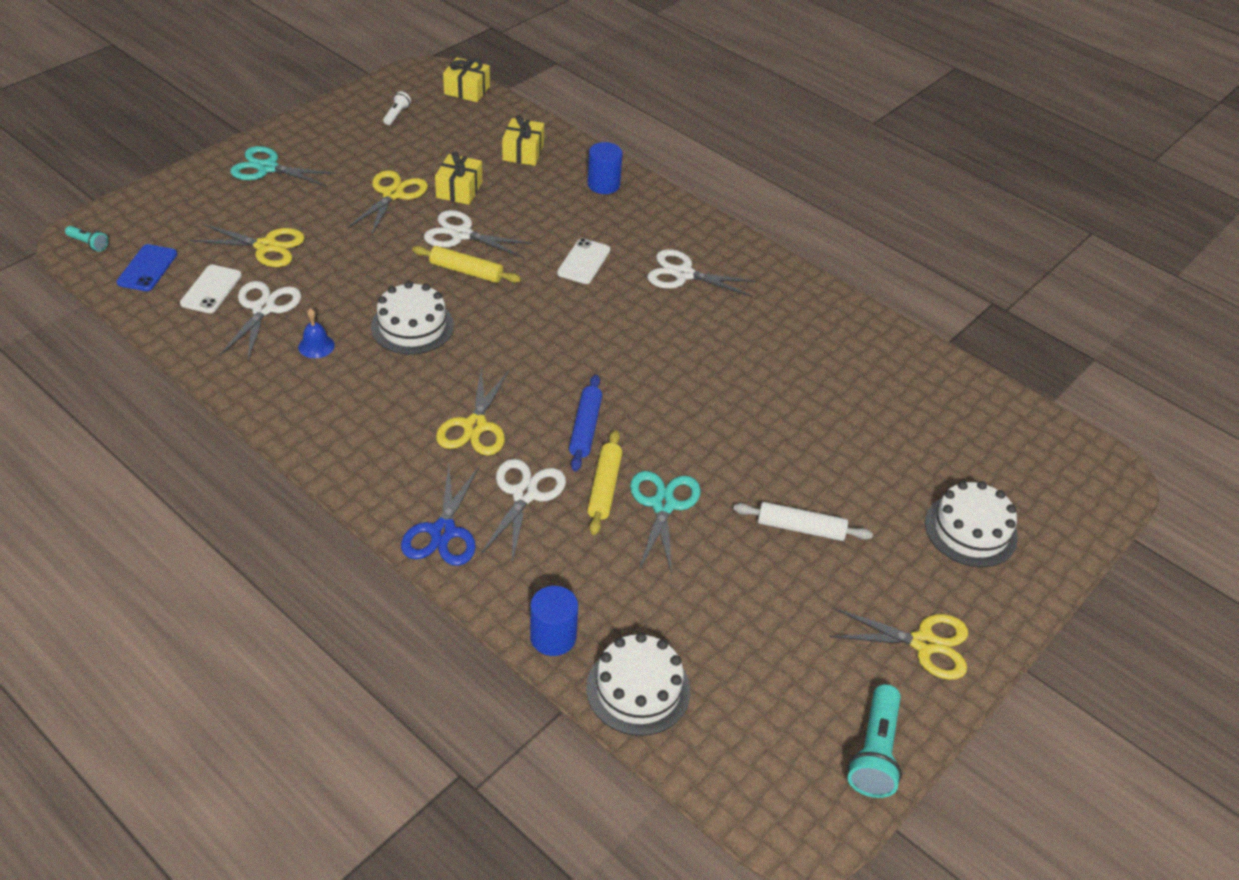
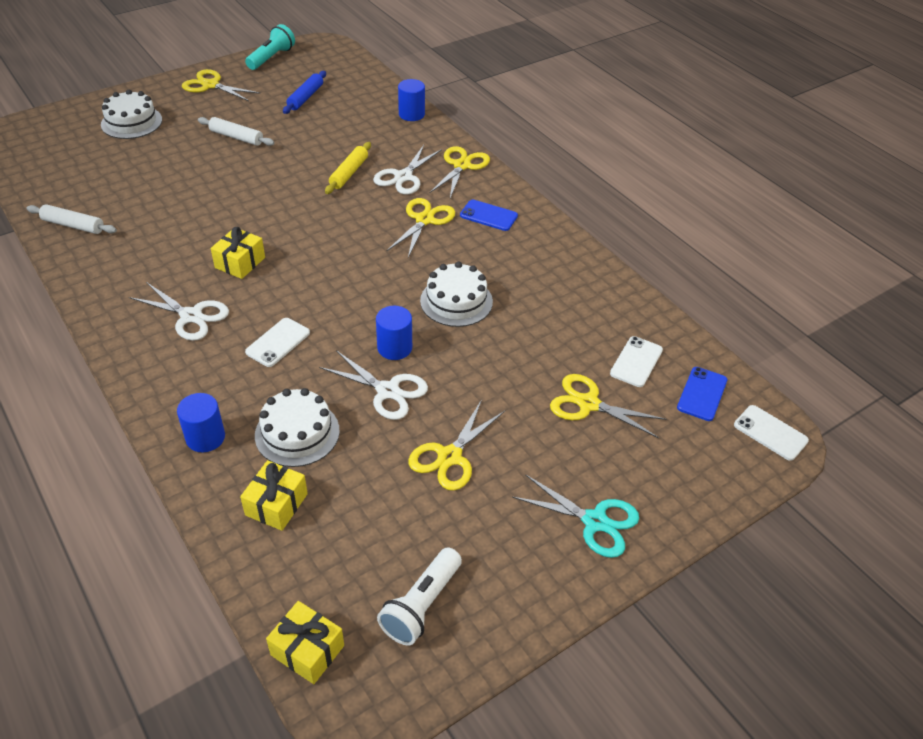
camera: 165 degrees left, 0 degrees up
(88, 244) = (770, 433): turquoise flashlight -> white phone
(264, 309) = (586, 335): white scissors -> none
(316, 346) = (539, 295): blue bell -> none
(390, 447) = (488, 216): none -> blue phone
(396, 115) = (421, 605): white flashlight -> white flashlight, size x1.86
(443, 532) = (462, 166): blue scissors -> yellow scissors
(459, 190) = (373, 453): yellow gift -> yellow gift (240, 262)
(466, 271) = (394, 348): yellow rolling pin -> blue cylinder
(585, 428) = (345, 208): blue rolling pin -> blue rolling pin (305, 97)
(638, 689) = (375, 91): white cake -> white cake (297, 433)
(663, 505) = (315, 159): turquoise scissors -> none
(888, 353) = (73, 225): none -> white rolling pin

